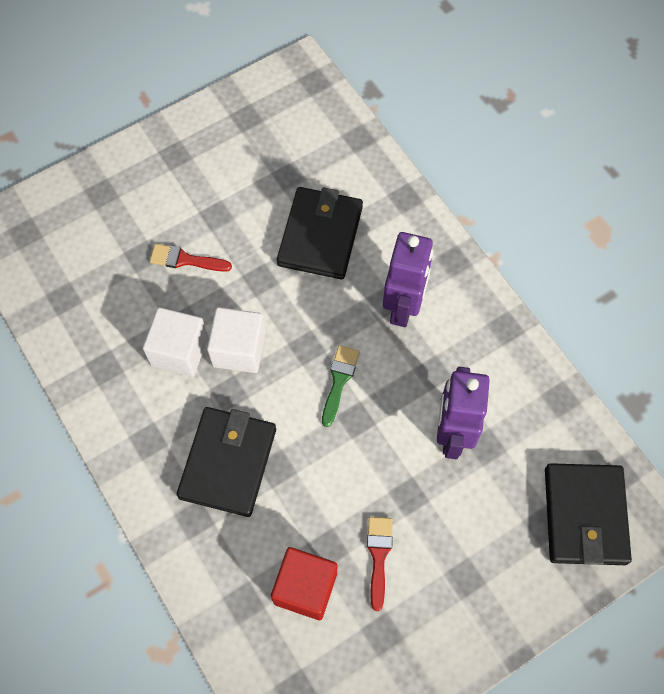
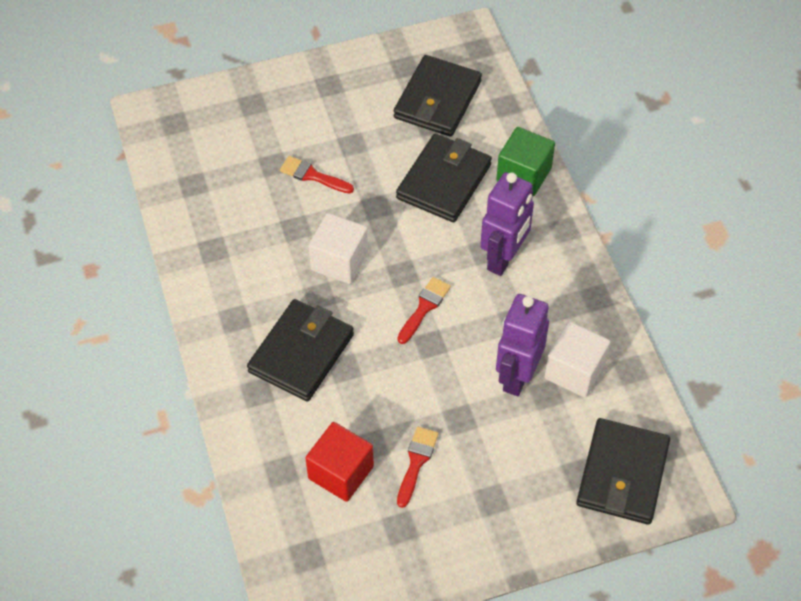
camera: 15 degrees right, 10 degrees down
(179, 351) = (284, 250): white cube -> white cube (574, 371)
(289, 147) = (437, 100): none -> black wallet
(339, 380) = (424, 307): green brush -> red brush
(397, 210) = (524, 174): none -> green cube

